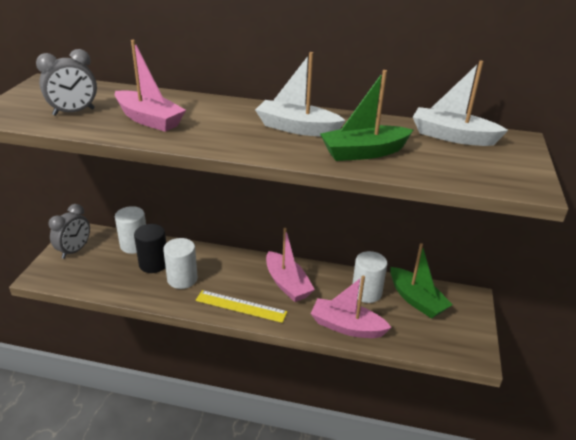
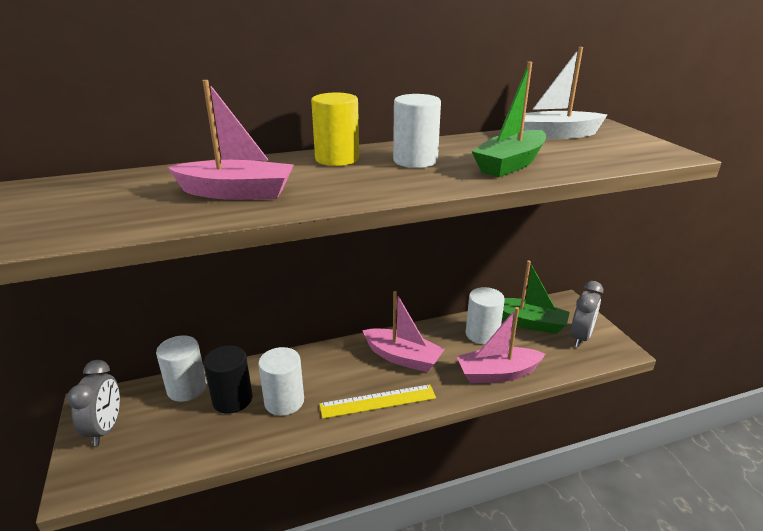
camera: 30 degrees left, 5 degrees down
(74, 112) = (115, 210): grey clock -> grey clock (580, 337)
(246, 111) = (337, 159): none -> yellow cylinder
(297, 128) = (415, 161): white boat -> white cylinder

